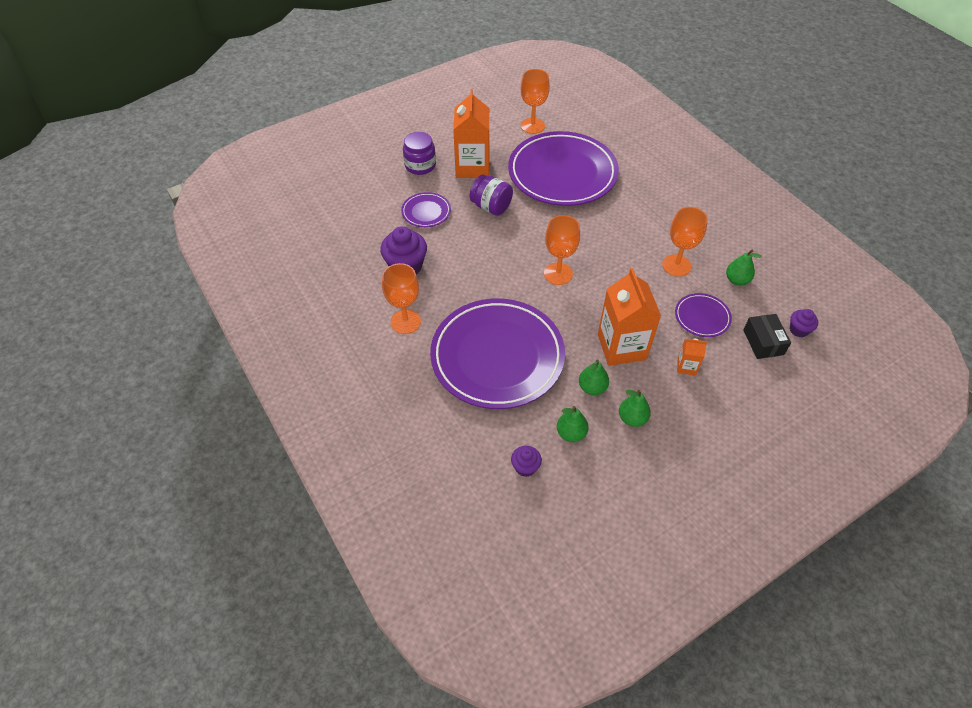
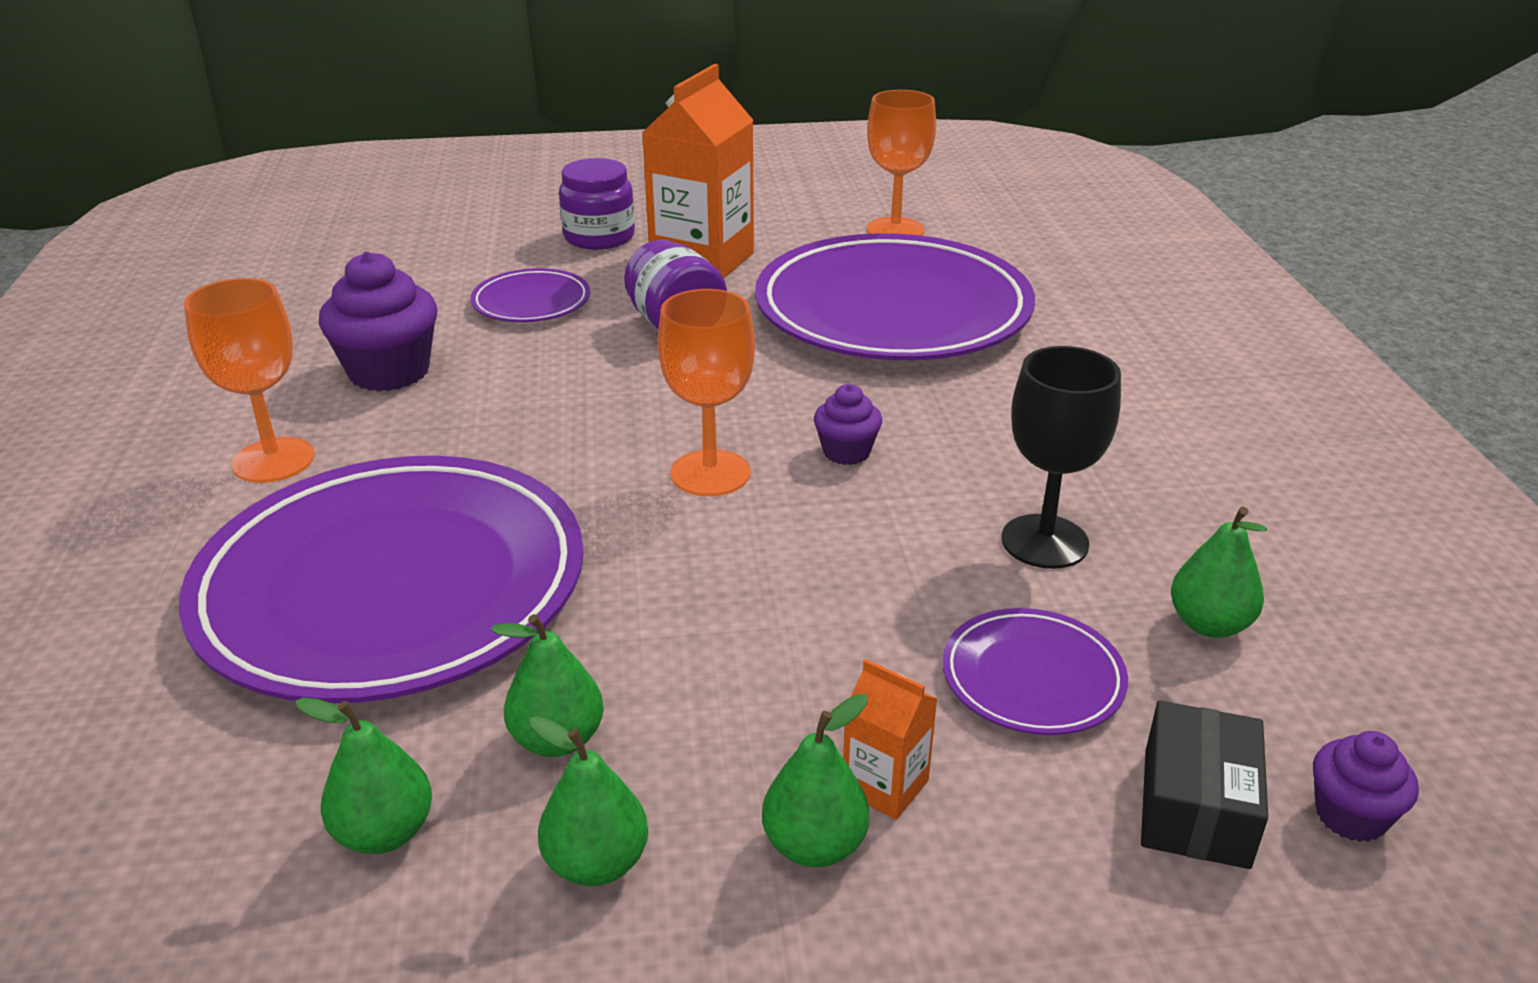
camera: 25 degrees right, 20 degrees down
(525, 467) = (171, 870): purple cupcake -> purple cupcake (846, 452)
(621, 347) = (732, 671): orange carton -> none
(676, 265) = (1044, 542): orange goblet -> black goblet
(681, 391) = (814, 845): none -> green pear

